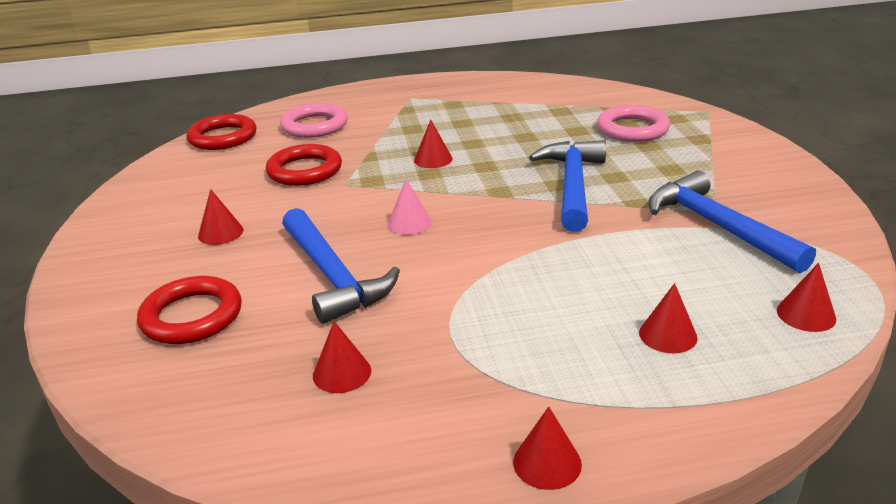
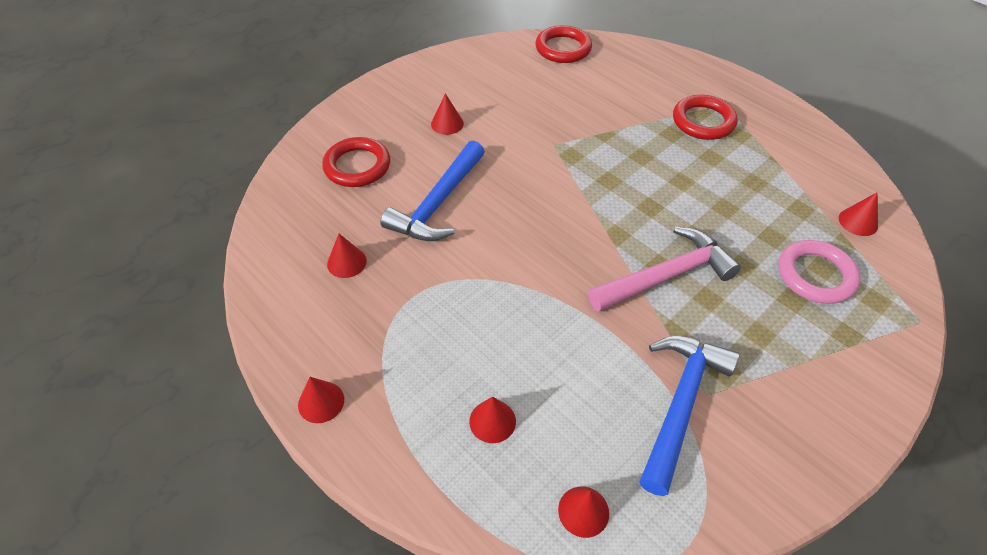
camera: 55 degrees right, 20 degrees up
(304, 170) = (554, 114): red ring -> red ring (703, 121)
(314, 126) = (623, 80): pink ring -> none
(409, 223) = (530, 206): pink cone -> none
(433, 159) = (632, 171): red cone -> red cone (858, 222)
(572, 185) = (666, 275): blue hammer -> pink hammer

